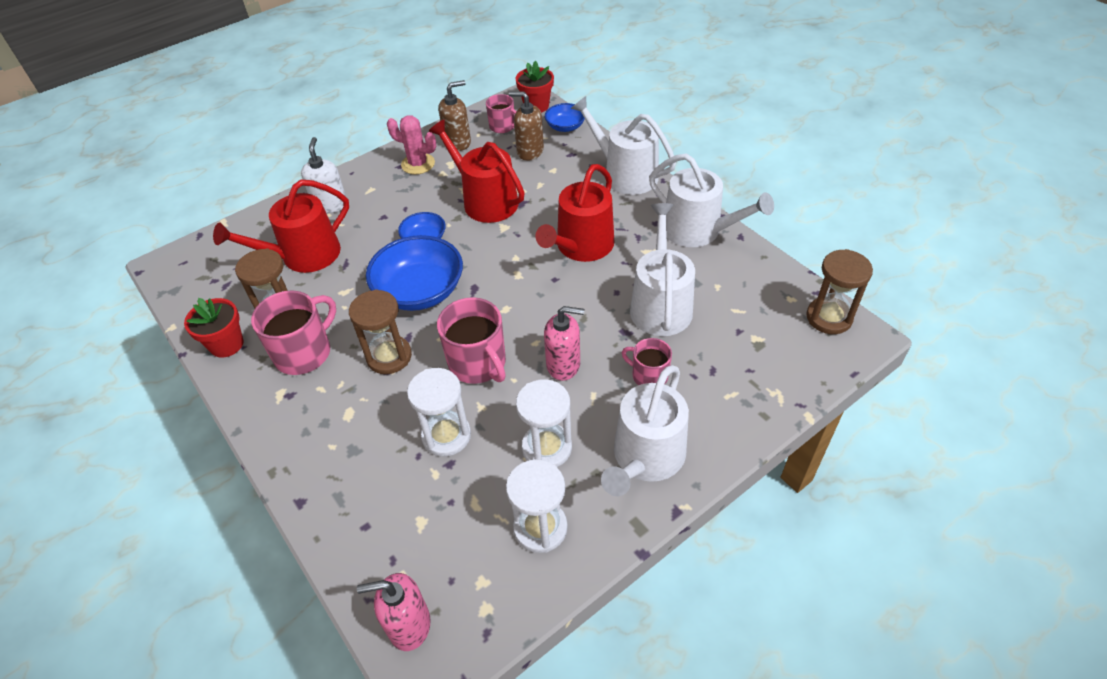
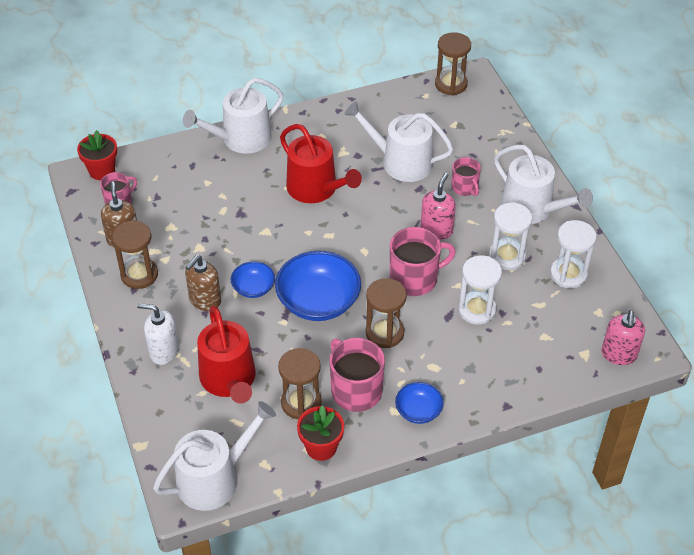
camera: 75 degrees left, 0 degrees up
(418, 164) = (139, 275): pink cactus -> brown hourglass
(485, 200) = (223, 236): red watering can -> none
(530, 151) = (170, 191): brown soap dispenser -> brown soap dispenser (205, 300)
(565, 127) = (149, 159): blue bowl -> blue bowl (418, 411)
(649, 375) = (465, 187): pink mug -> pink mug turned 75 degrees counterclockwise
(698, 231) = (333, 118): white watering can -> white watering can (214, 479)

